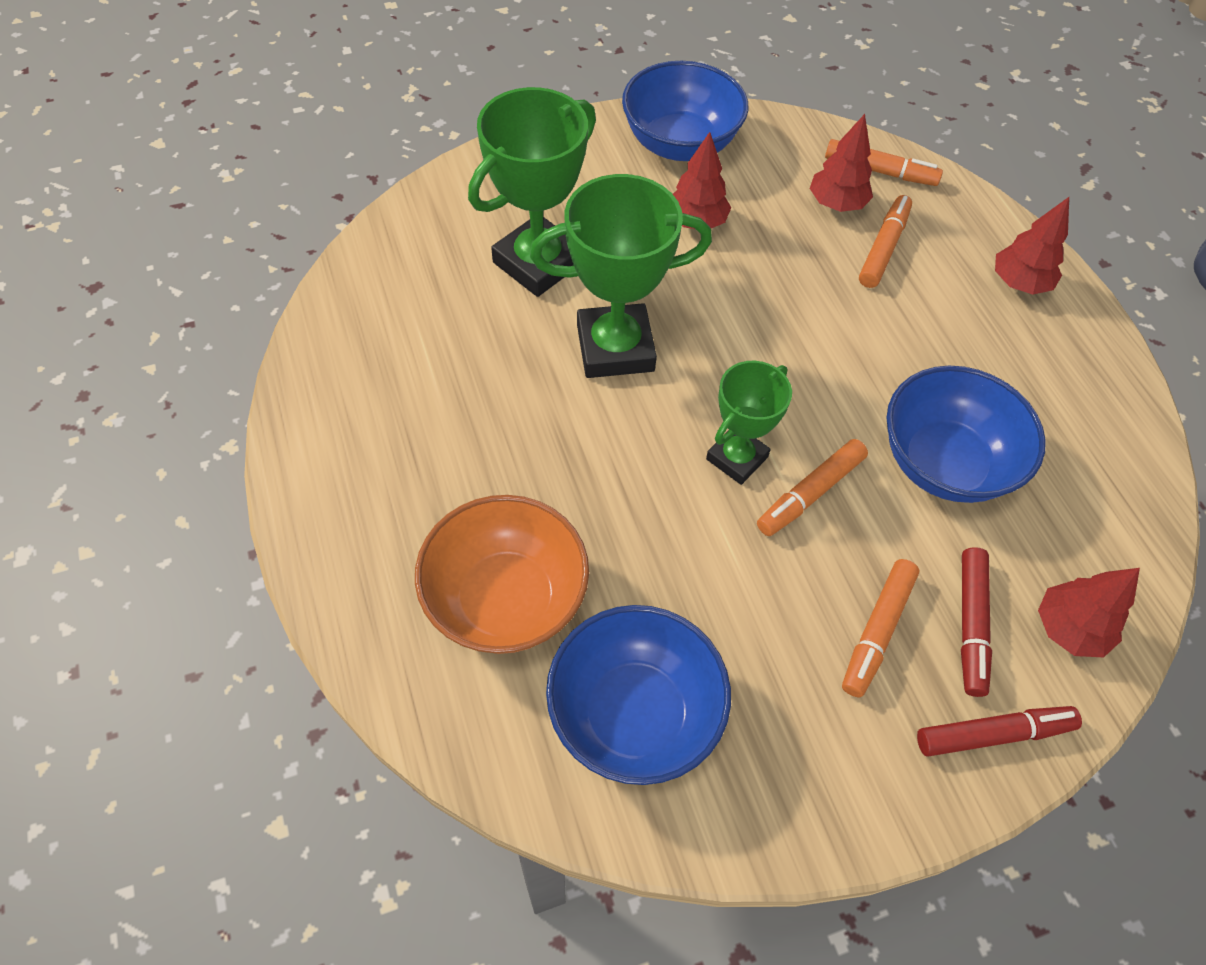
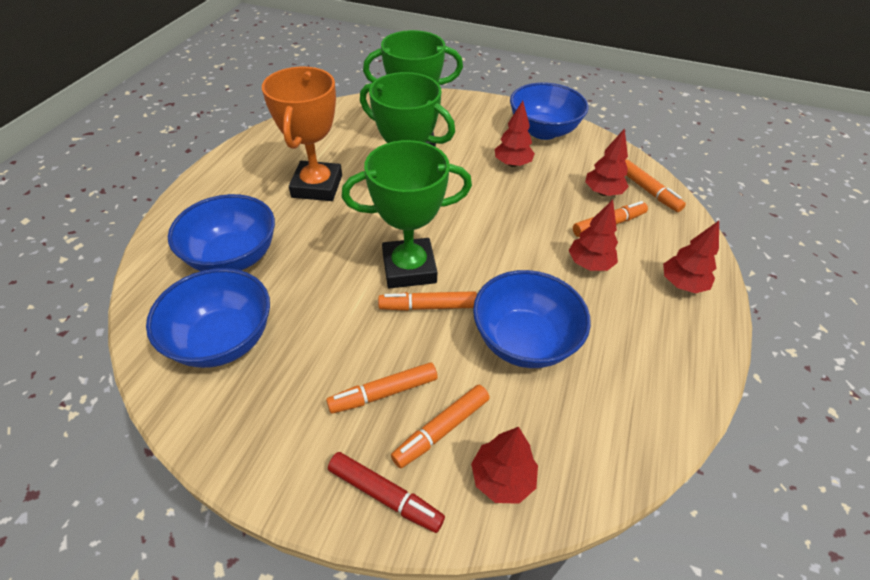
camera: 40 degrees right, 10 degrees down
(487, 416) = (317, 186): none -> orange trophy
(506, 599) = (233, 257): orange bowl -> blue bowl
(737, 458) = (409, 268): green trophy -> green trophy, size x1.64
(914, 317) = (589, 264): none -> red tree
(970, 625) = (441, 429): red marker -> orange marker

